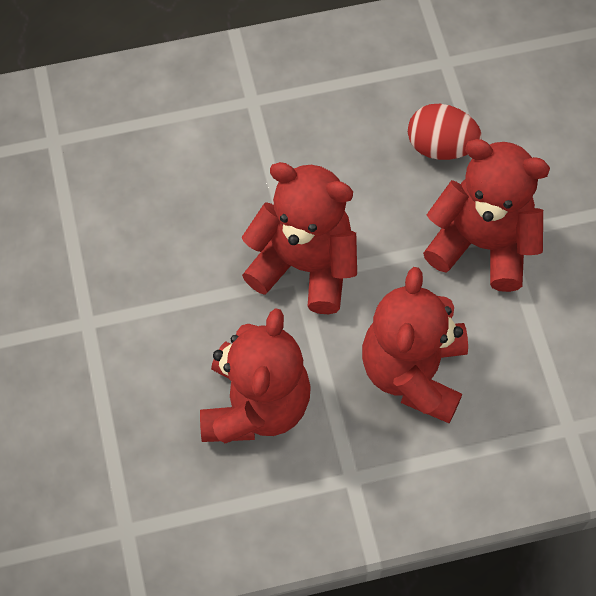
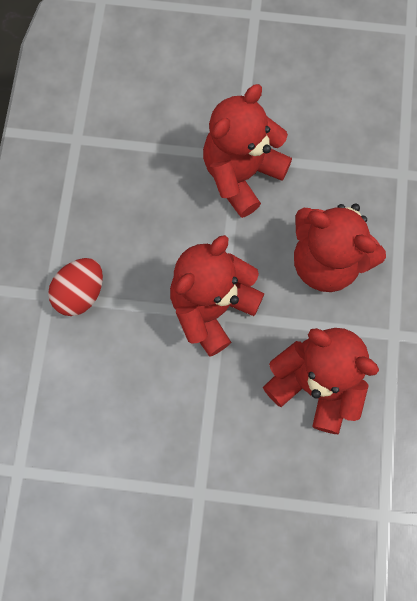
camera: 70 degrees left, 10 degrees up
(440, 147) = (149, 171): red egg -> red egg (80, 293)

